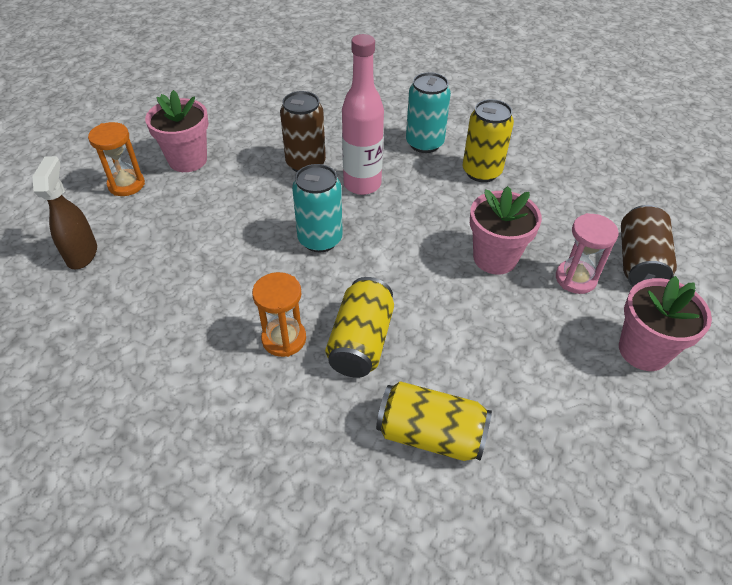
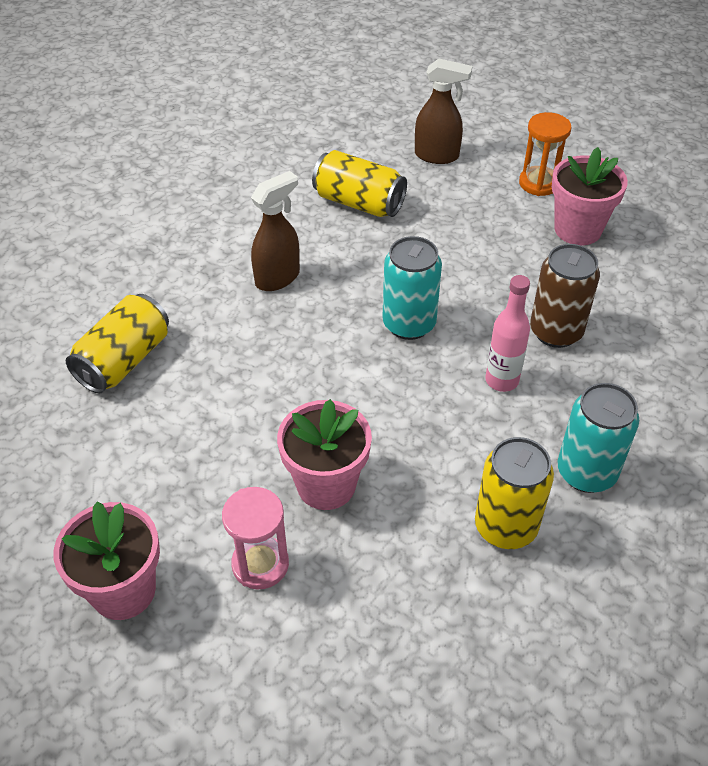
camera: 105 degrees right, 0 degrees up
(284, 339) = (278, 278): orange hourglass -> brown spray bottle
(361, 341) = (250, 332): yellow can -> yellow can (359, 203)
(362, 184) = (502, 380): pink bottle -> pink bottle, size x0.65
(639, 262) = (260, 663): brown can -> none

